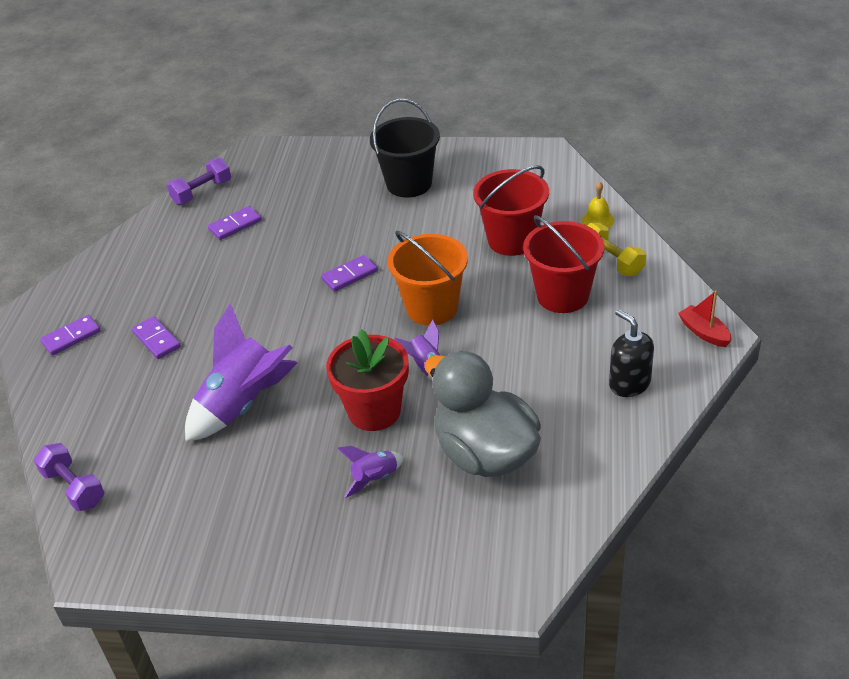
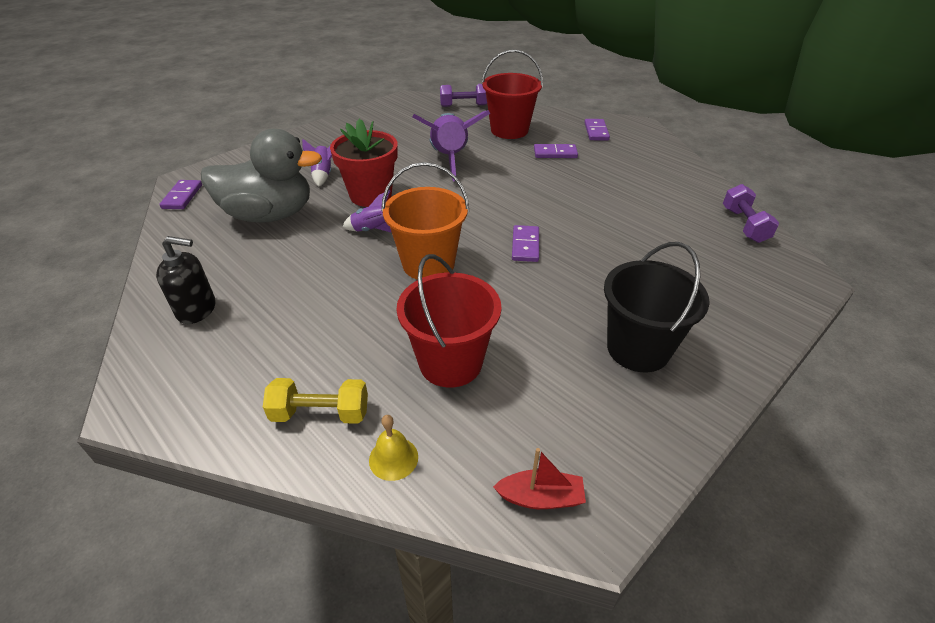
camera: 125 degrees right, 0 degrees up
(235, 225) = (668, 222): purple domino -> purple domino (182, 196)
(562, 295) = (332, 342): red bucket -> red bucket (509, 130)
(704, 332) = (149, 399): red boat -> red boat (541, 497)

